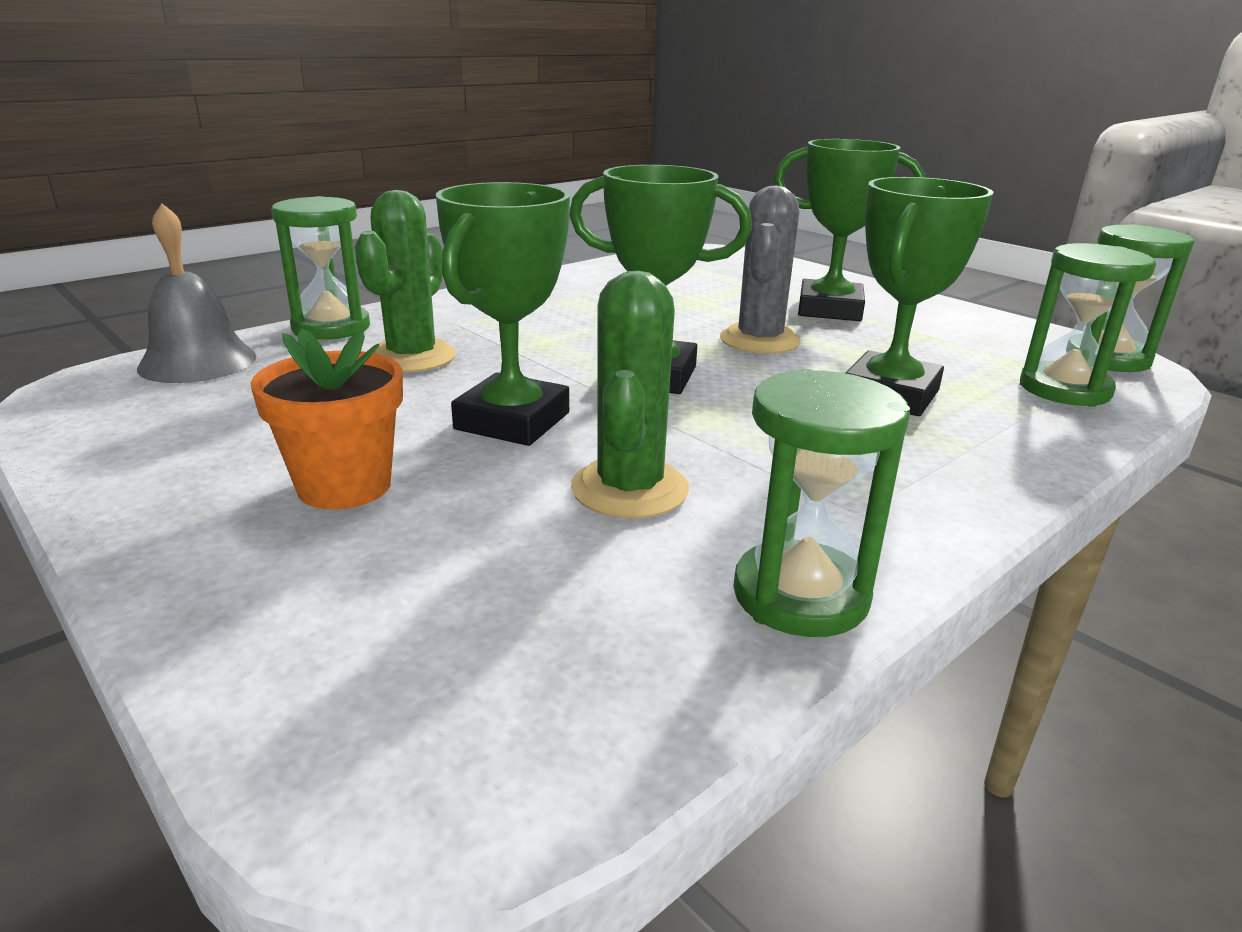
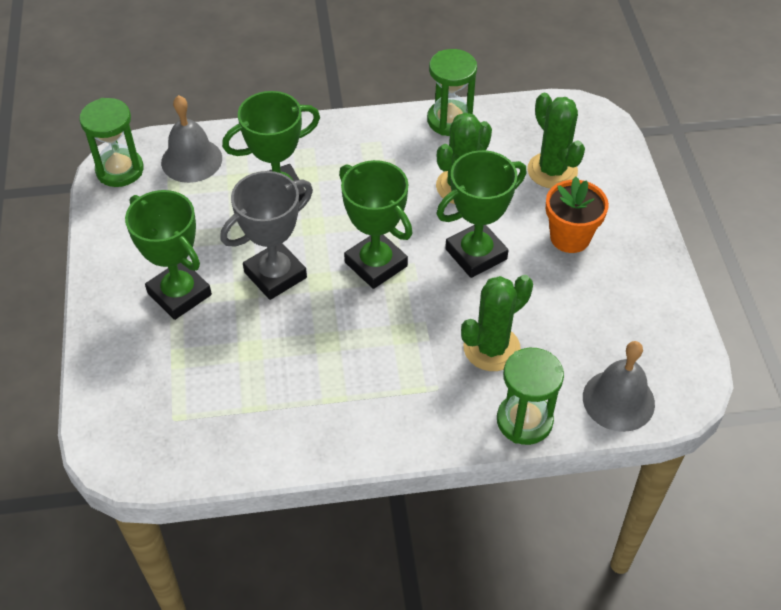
camera: 145 degrees left, 25 degrees up
(451, 583) = (552, 171): none -> green cactus
(759, 340) = (275, 275): grey cactus -> grey trophy
(1064, 389) = (191, 160): green hourglass -> grey bell

